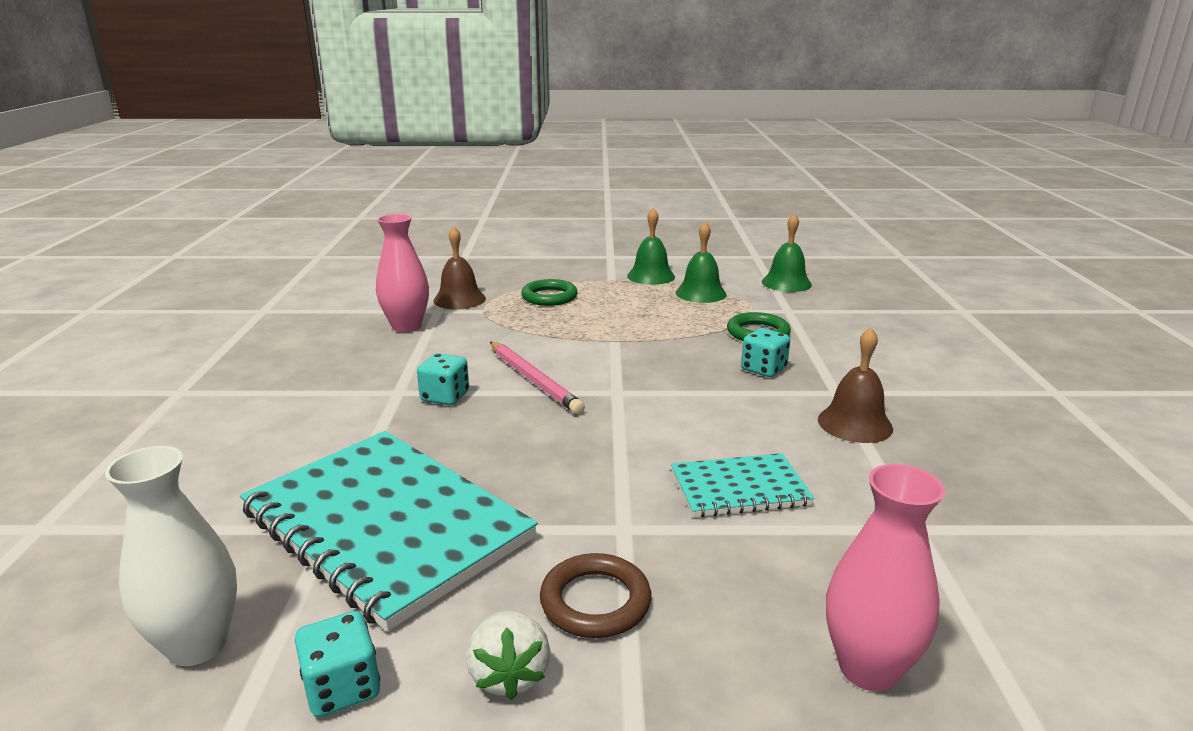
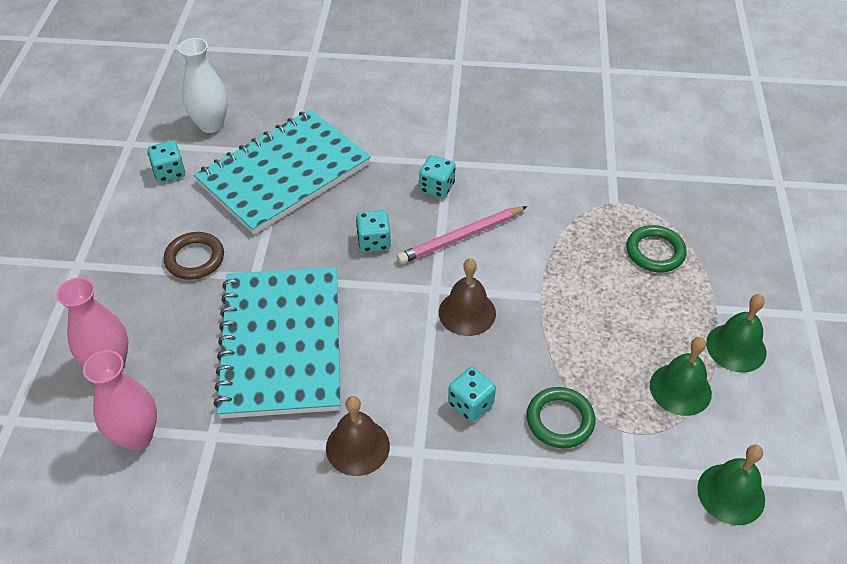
camera: 95 degrees right, 25 degrees up
(406, 326) = (572, 156): pink vase -> pink vase (136, 436)
(459, 299) = (641, 185): brown bell -> brown bell (467, 312)
(509, 675) = (157, 225): white strawberry -> none
(544, 433) = (374, 242): none -> turquoise dice
(739, 488) = (281, 343): turquoise notebook -> turquoise notebook, size x1.98

